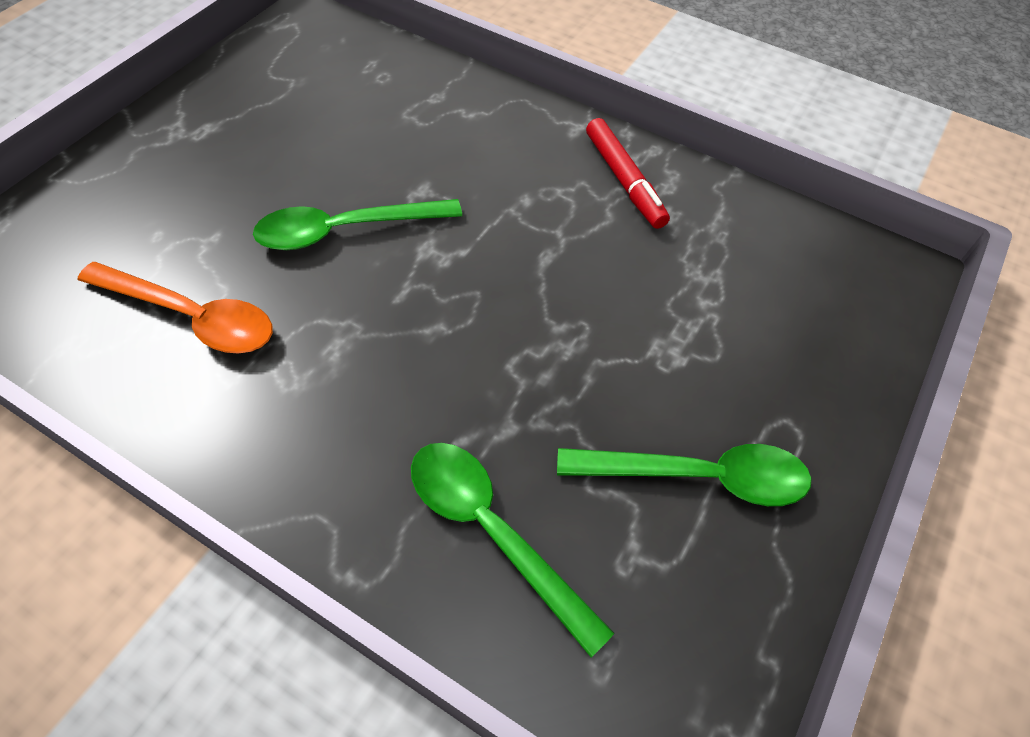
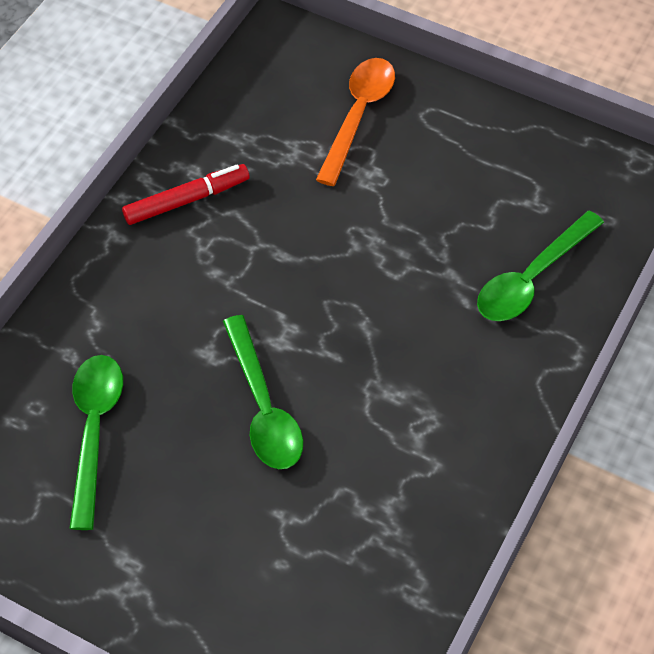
camera: 90 degrees left, 0 degrees up
(191, 317) = (374, 507): orange spoon -> orange spoon (358, 116)
(698, 477) = (472, 166): green spoon -> green spoon (94, 431)

